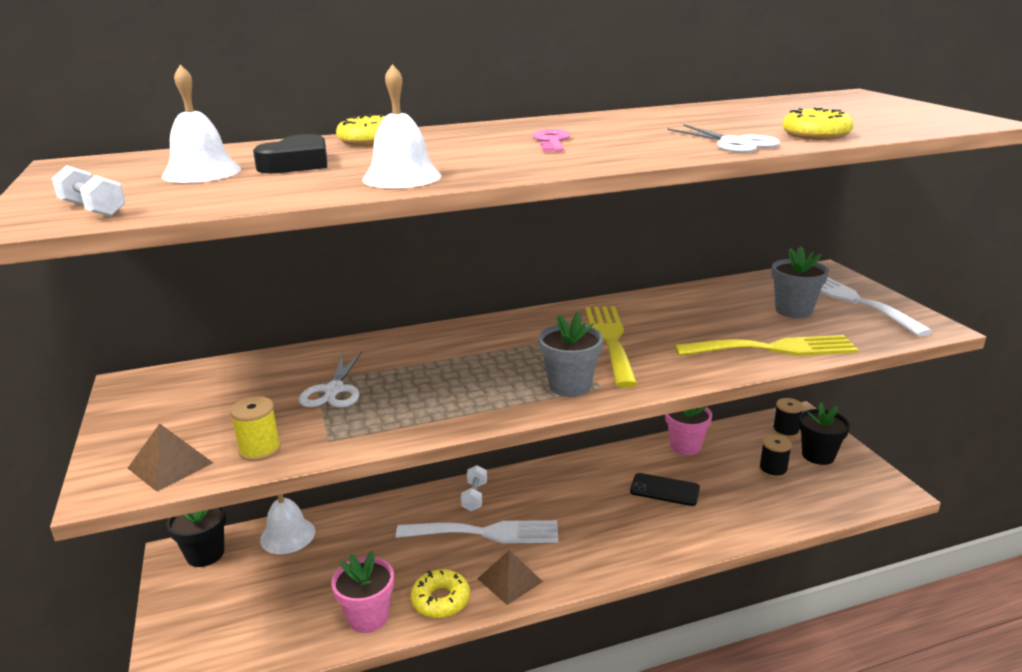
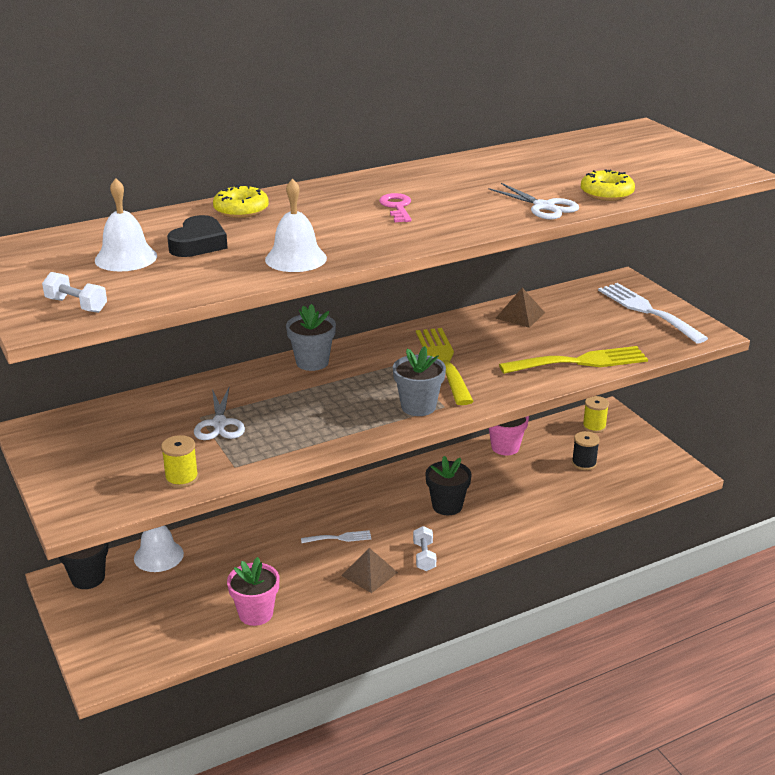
camera: 10 degrees left, 5 degrees up
(170, 465) = (114, 496): brown pyramid -> brown pyramid (520, 315)
(441, 600) = (314, 595): yellow donut -> none
(474, 496) = (321, 508): white dumbbell -> white dumbbell (424, 557)
(486, 533) = (340, 538): white fork -> white fork, size x0.48
(664, 490) = (491, 488): black phone -> none
(785, 431) = (594, 426): black spool -> yellow spool
(793, 311) = (596, 324): grey flower pot -> grey flower pot (312, 362)
(818, 455) = (623, 447): black flower pot -> black flower pot (447, 506)

